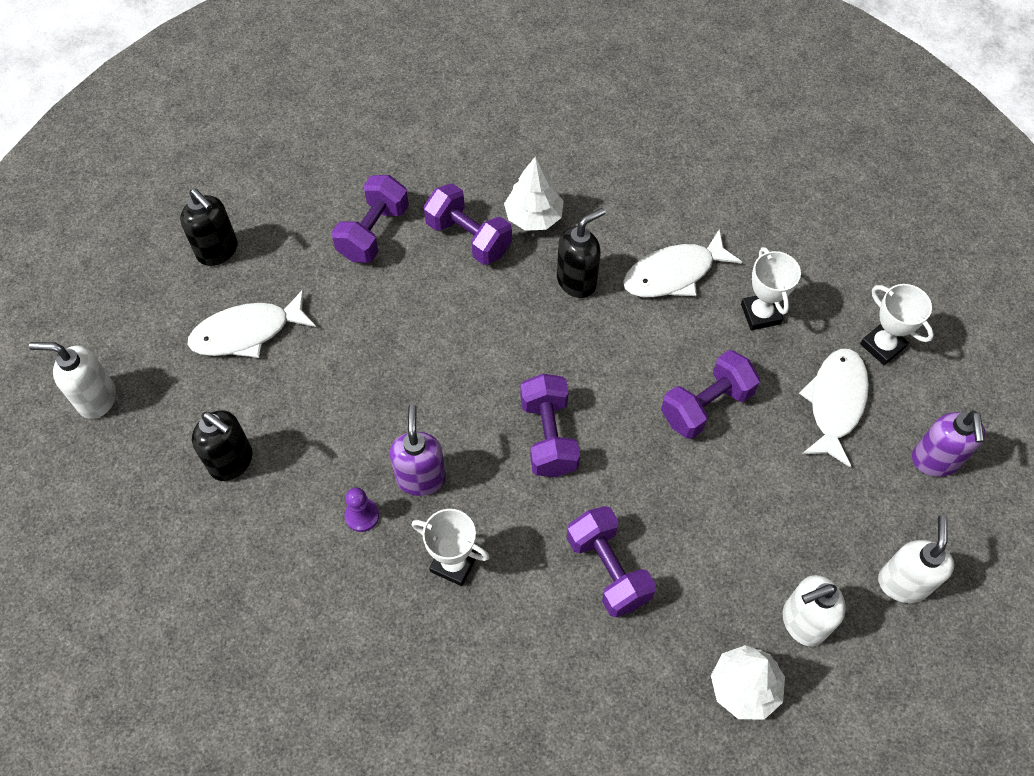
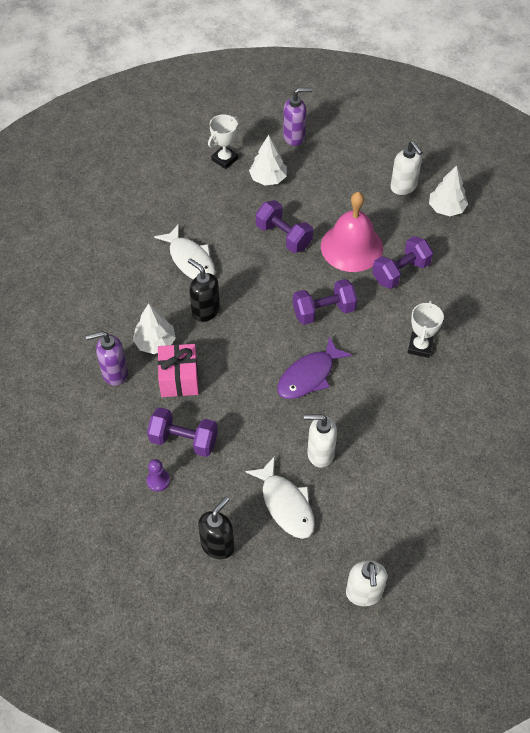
camera: 100 degrees left, 5 degrees down
(232, 462) = (388, 486): black soap dispenser -> none
(362, 515) = (404, 401): purple pawn -> purple pawn (158, 480)
(421, 478) = (369, 374): purple soap dispenser -> purple soap dispenser (114, 373)
(437, 395) = (309, 375): none -> purple fish
(468, 237) = (179, 379): purple dumbbell -> pink gift
(672, 504) = (351, 247): none -> pink bell
(760, 314) = (213, 215): white trophy -> none
(835, 403) = (268, 179): white fish -> white tree
(902, 583) = (369, 149): white soap dispenser -> white soap dispenser (320, 453)

